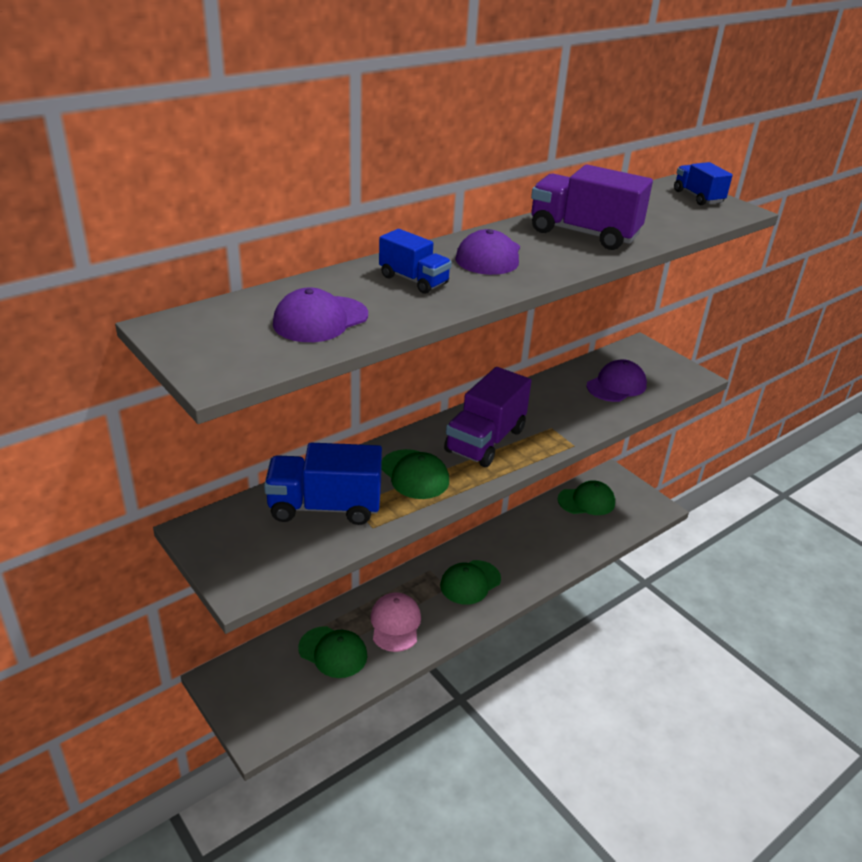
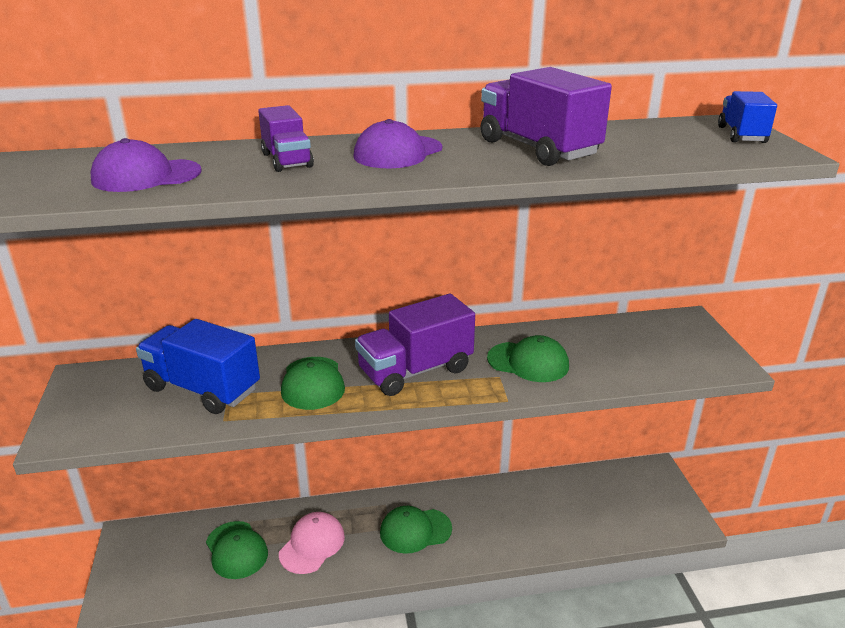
camera: 30 degrees right, 5 degrees down
(414, 280) = (287, 160): blue truck -> purple truck
(586, 501) = (605, 488): green cap -> green cap (528, 362)
(616, 385) = (618, 352): purple cap -> none

